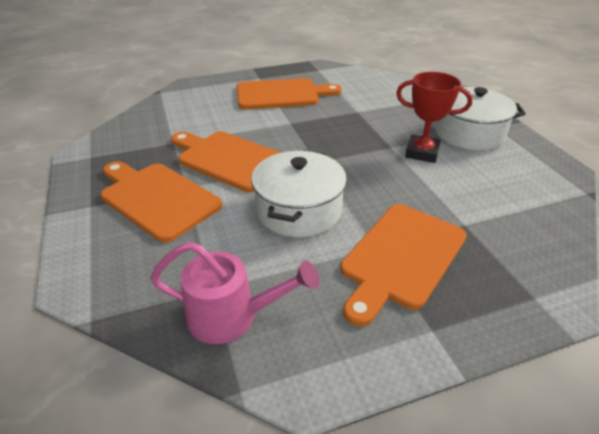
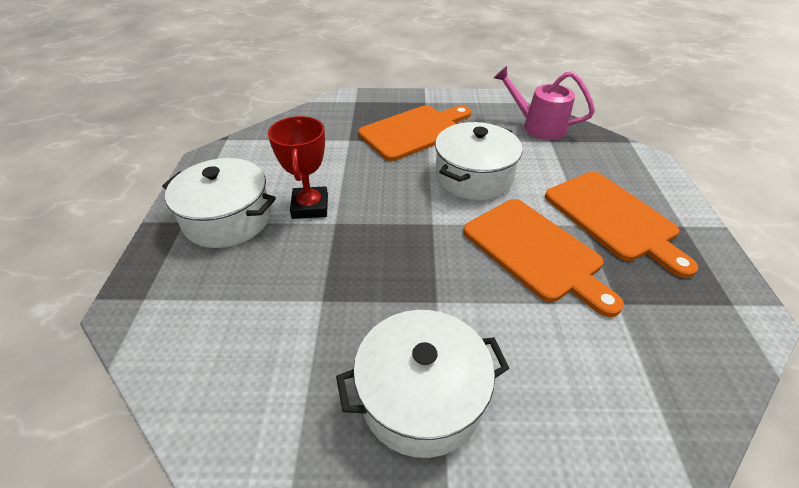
camera: 160 degrees left, 5 degrees up
(281, 94) = (421, 396): orange cutting board -> white pot
(422, 152) = (310, 207): red trophy -> red trophy turned 45 degrees clockwise

